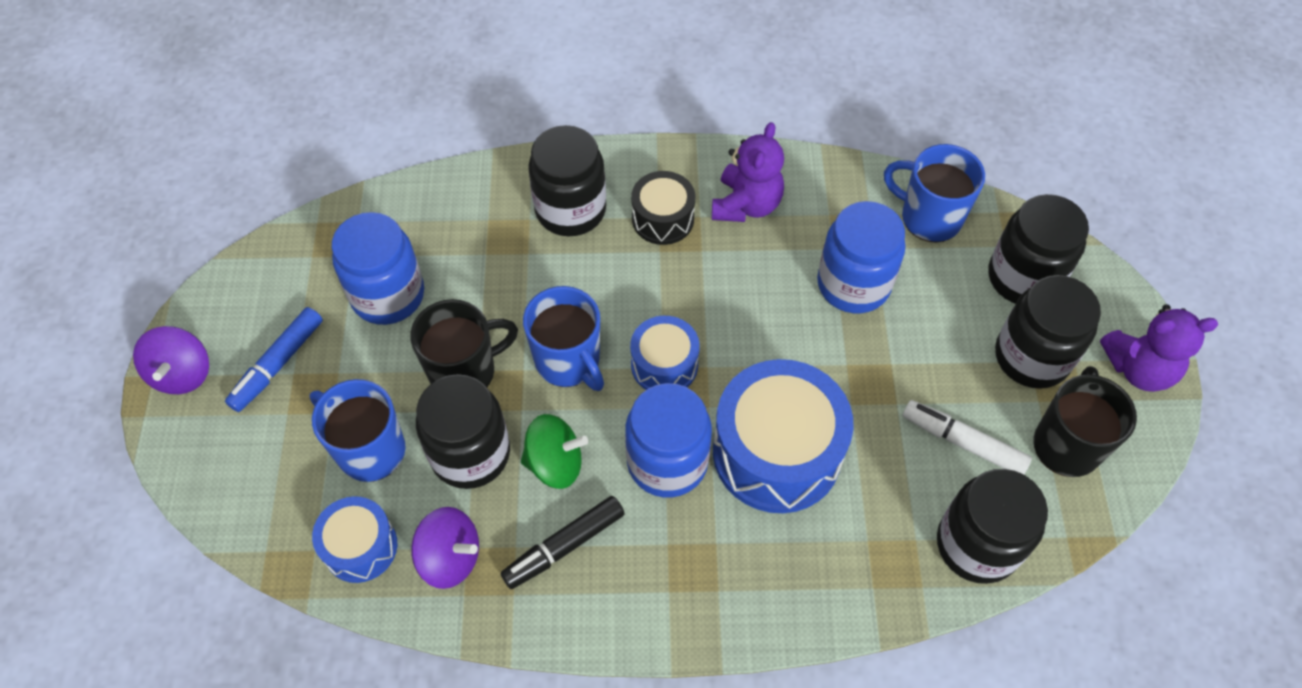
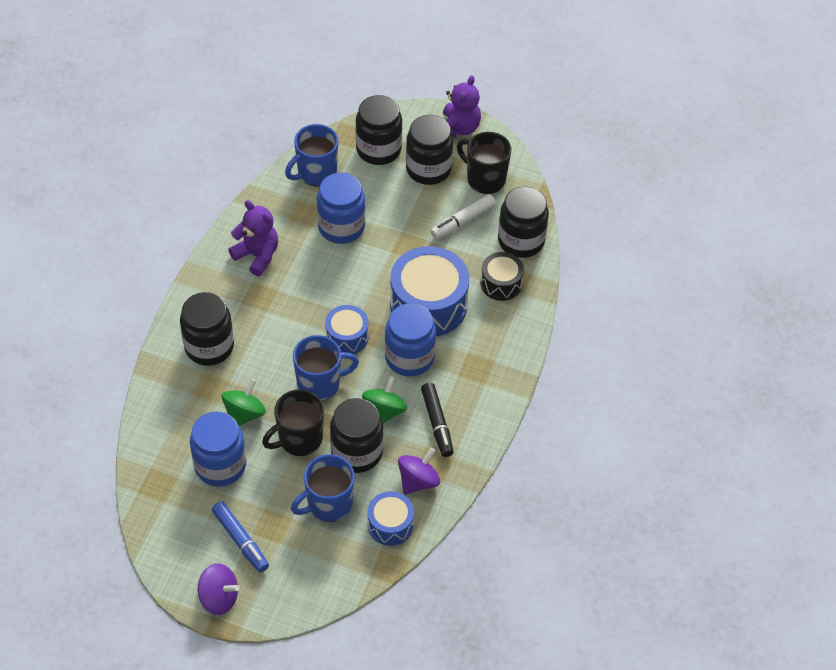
camera: 70 degrees left, 5 degrees down
(465, 371) = (299, 439): black mug -> black mug turned 120 degrees counterclockwise
(480, 291) = (244, 414): none -> green spinning top
(663, 219) = (243, 301): black drum -> black drum (501, 283)

